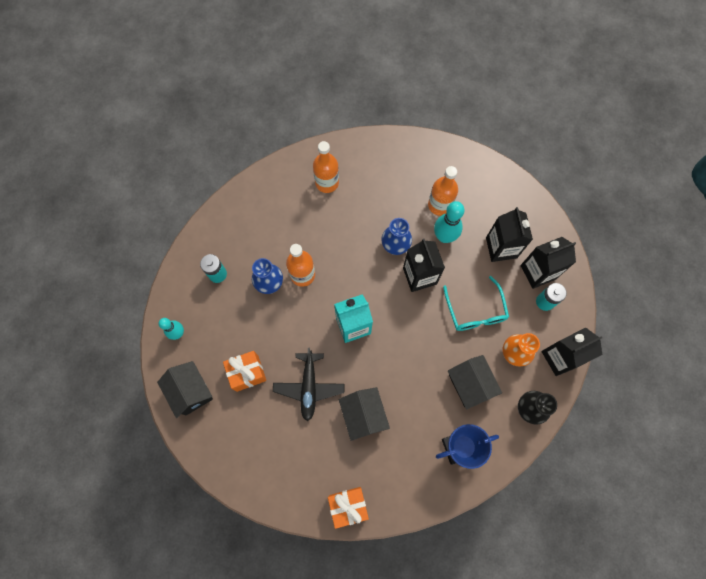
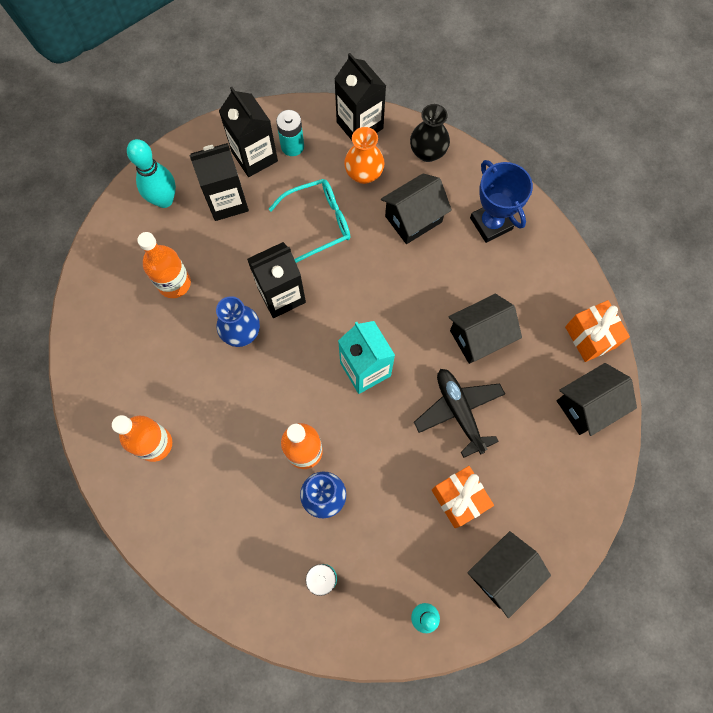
camera: 100 degrees left, 0 degrees up
(294, 487) = (587, 406): none -> black house
(309, 387) = (459, 411): black plane -> black plane turned 105 degrees counterclockwise
(444, 237) = (220, 271): turquoise bowling pin -> turquoise bowling pin (164, 200)

